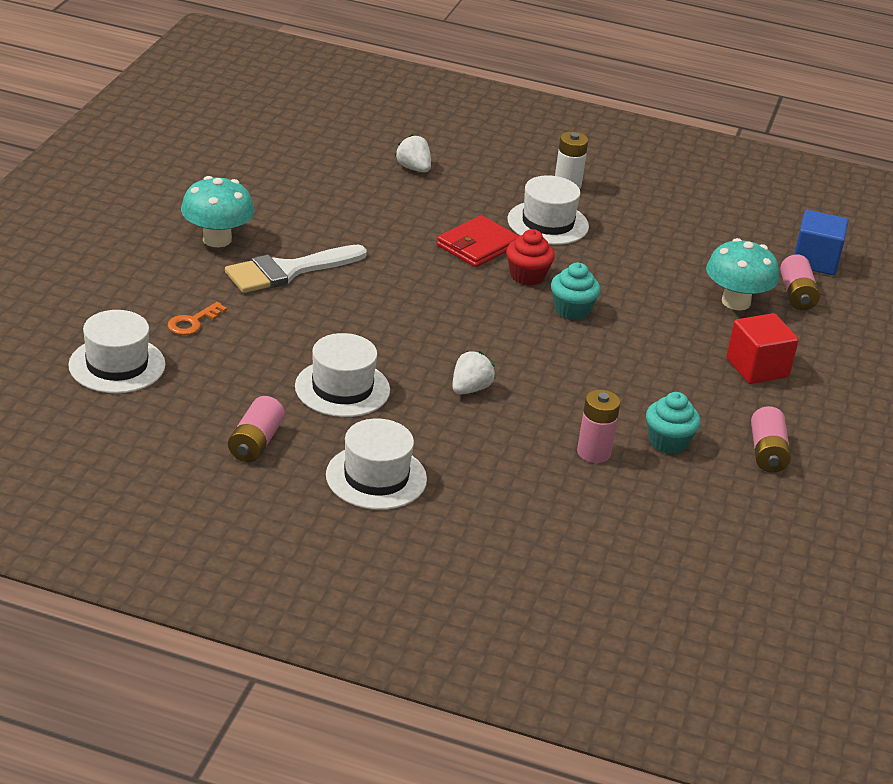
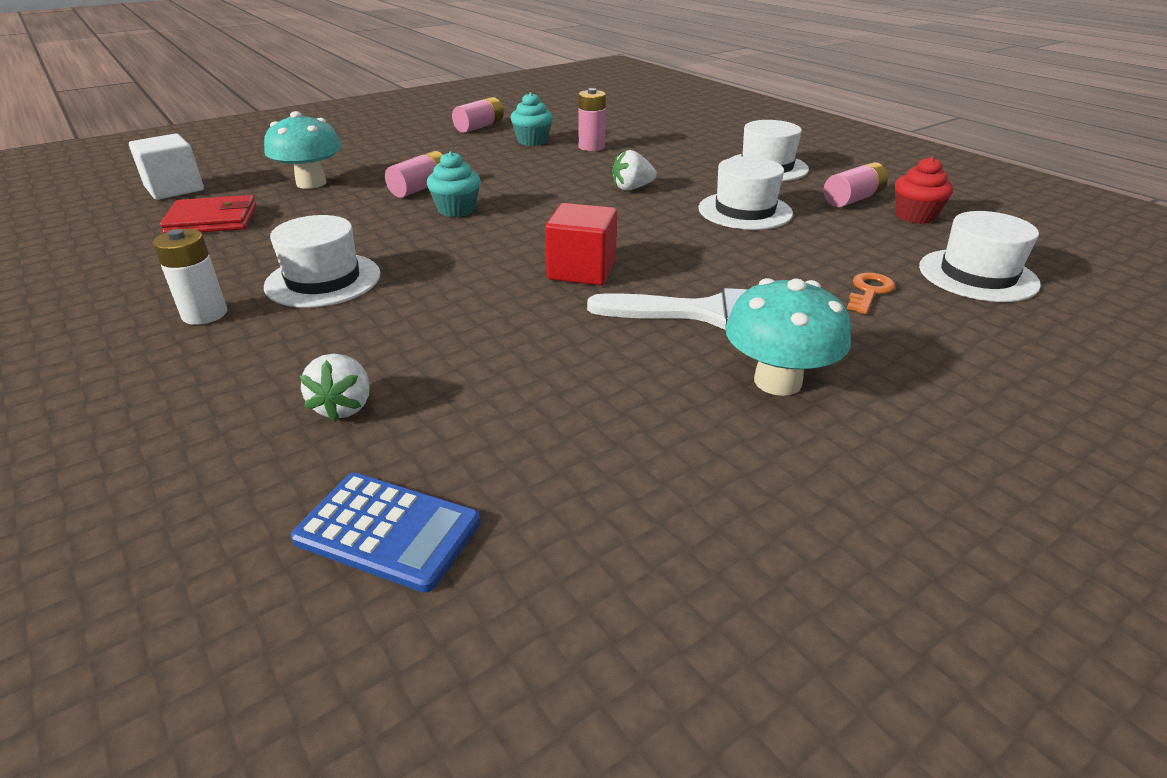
camera: 140 degrees left, 0 degrees up
(192, 322) = (869, 291): orange key -> orange key turned 45 degrees counterclockwise
(328, 139) = (388, 531): none -> blue calculator
(477, 245) = (444, 280): red wallet -> red wallet (212, 220)
(527, 276) = (446, 241): red cupcake -> red cupcake (915, 216)
(757, 368) = (393, 153): red cube -> red cube (581, 270)
(796, 294) = (254, 176): pink battery -> pink battery (420, 188)
(815, 261) = (174, 189): blue cube -> white cube

